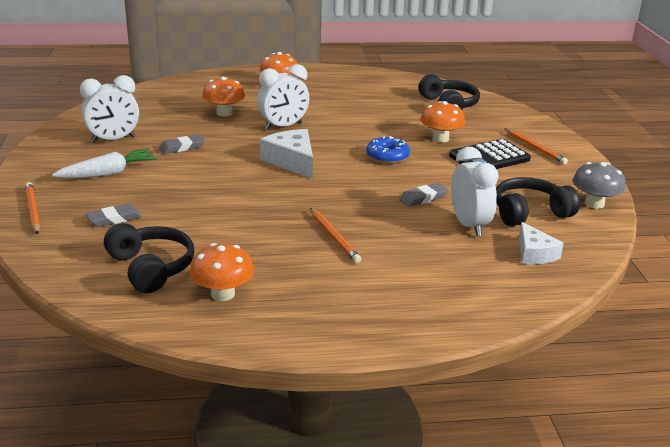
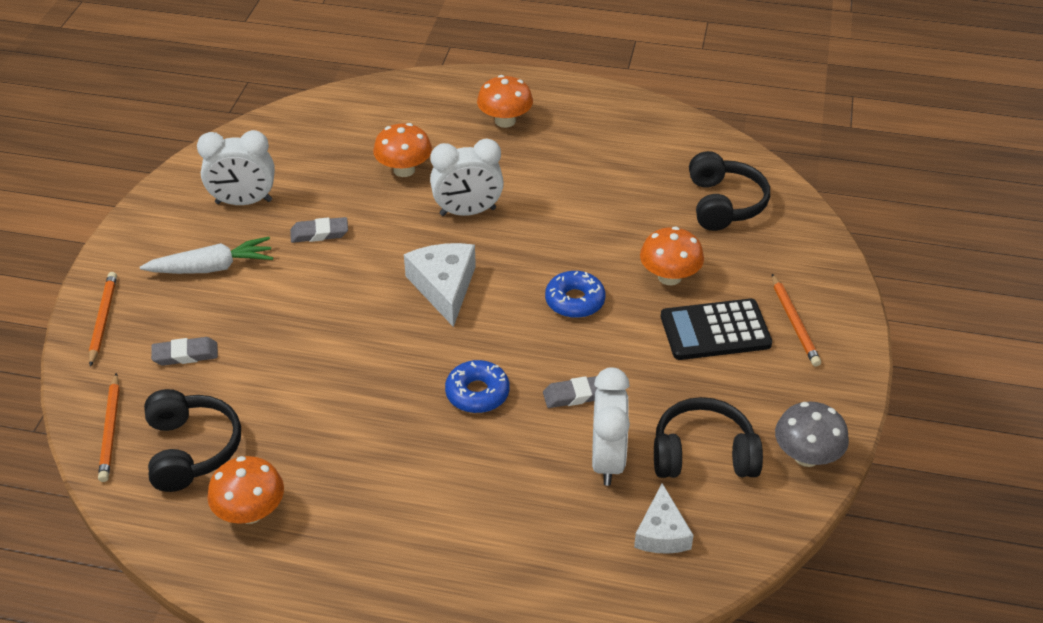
camera: 20 degrees right, 15 degrees up
(334, 237) = (424, 444): orange pencil -> orange pencil (110, 430)
(353, 207) = (477, 393): none -> blue donut

